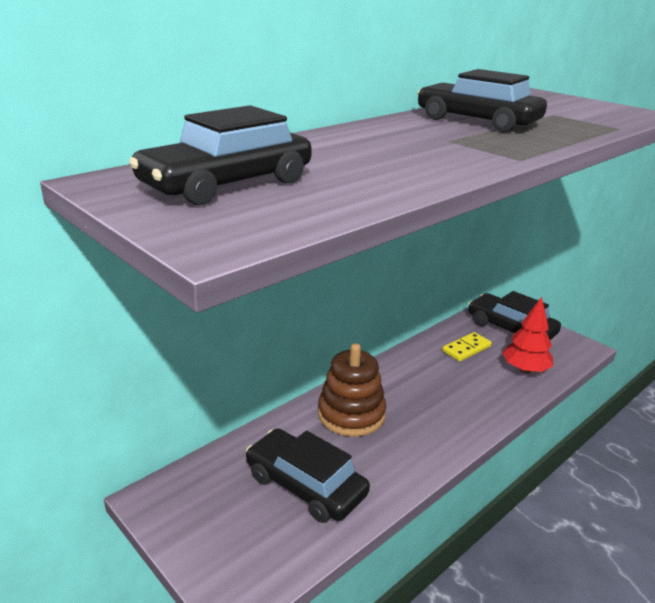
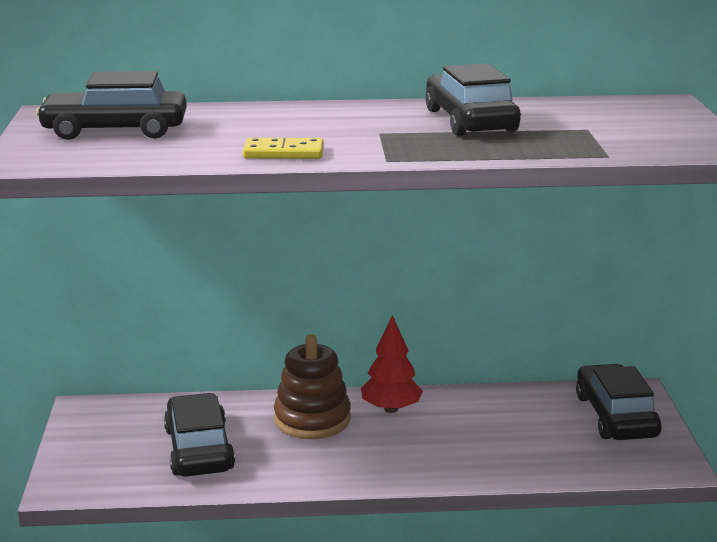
camera: 40 degrees right, 5 degrees down
(466, 349) = (524, 414): yellow domino -> yellow domino (283, 153)
(525, 370) = (558, 456): red tree -> red tree (391, 409)

